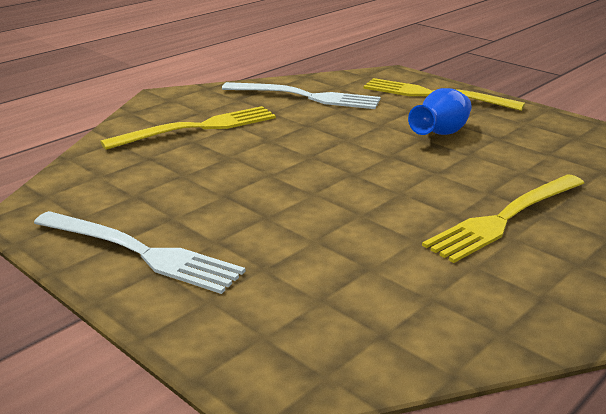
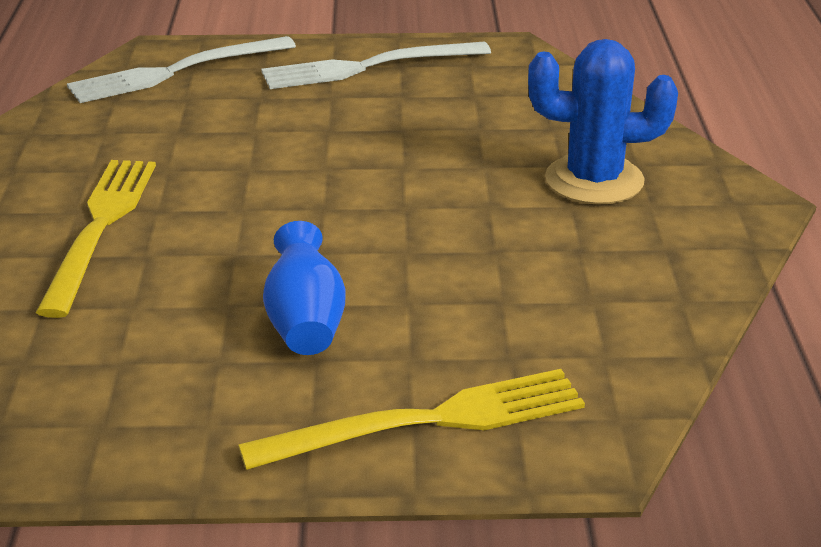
camera: 135 degrees right, 5 degrees up
(198, 128) = (594, 180): yellow fork -> blue cactus
(306, 97) = (595, 302): white fork -> white fork (175, 72)

